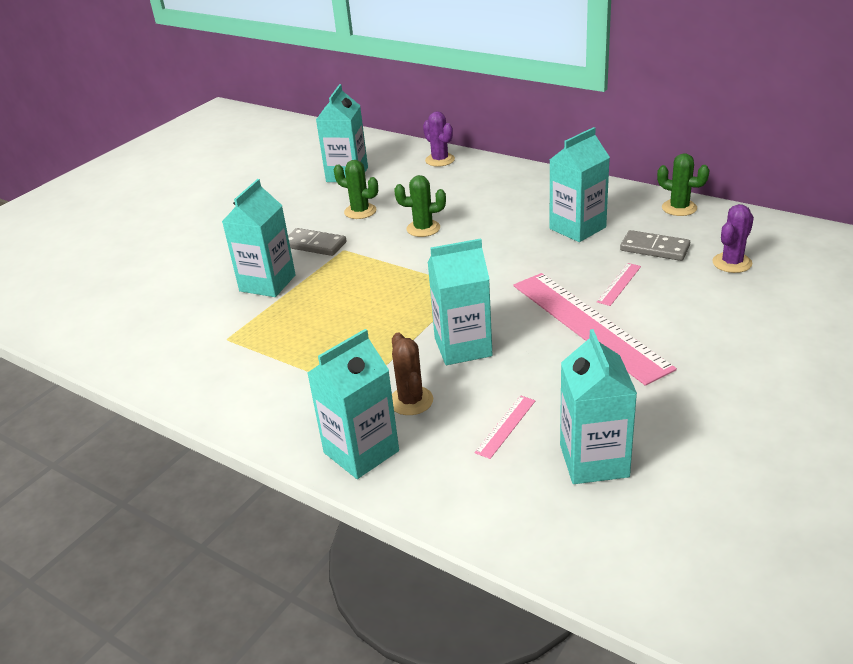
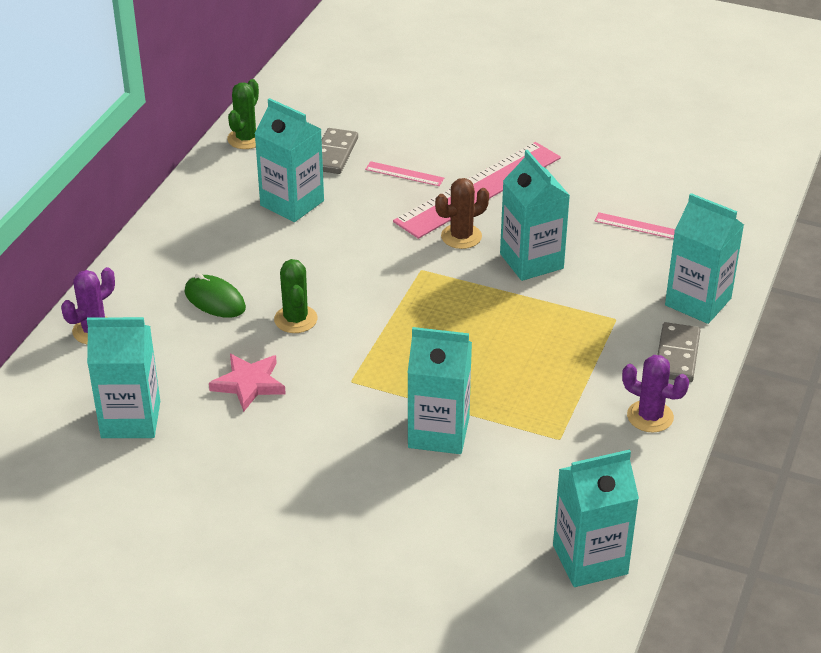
camera: 105 degrees left, 5 degrees up
(314, 245) = (341, 410): grey domino -> grey domino (677, 355)
(360, 211) = (249, 384): green cactus -> pink star
(411, 401) = (621, 283): brown cactus -> brown cactus (461, 236)
(457, 198) = (215, 300): none -> green mouse
(594, 461) = (660, 180): turquoise carton -> turquoise carton (590, 559)
(732, 263) = (358, 112): purple cactus -> purple cactus (650, 416)

